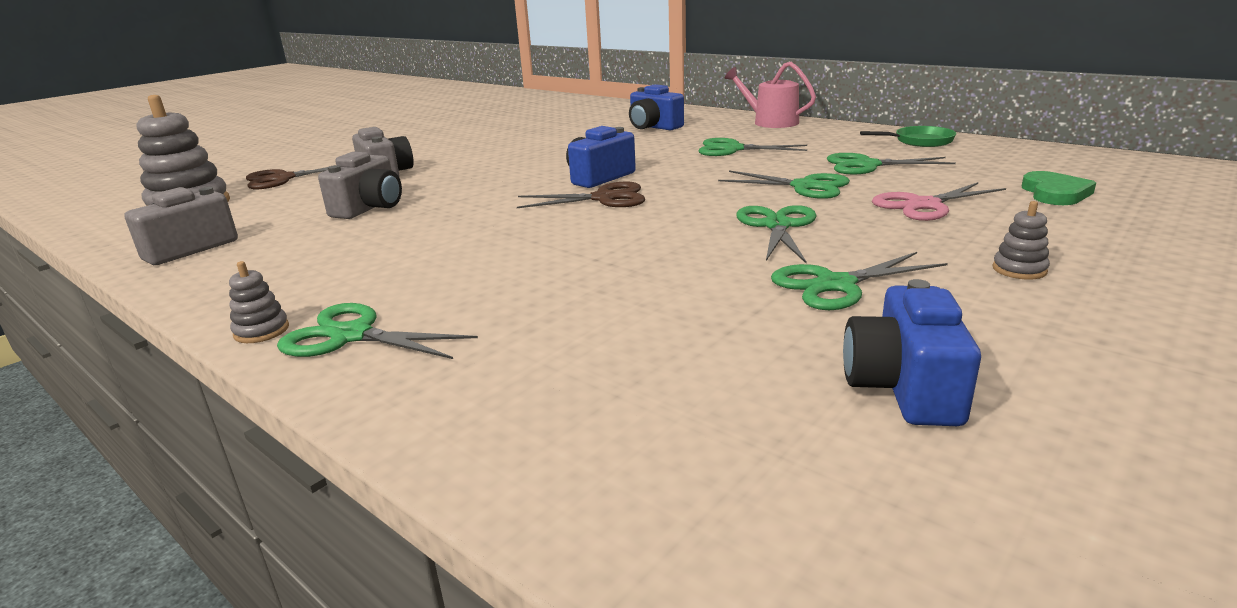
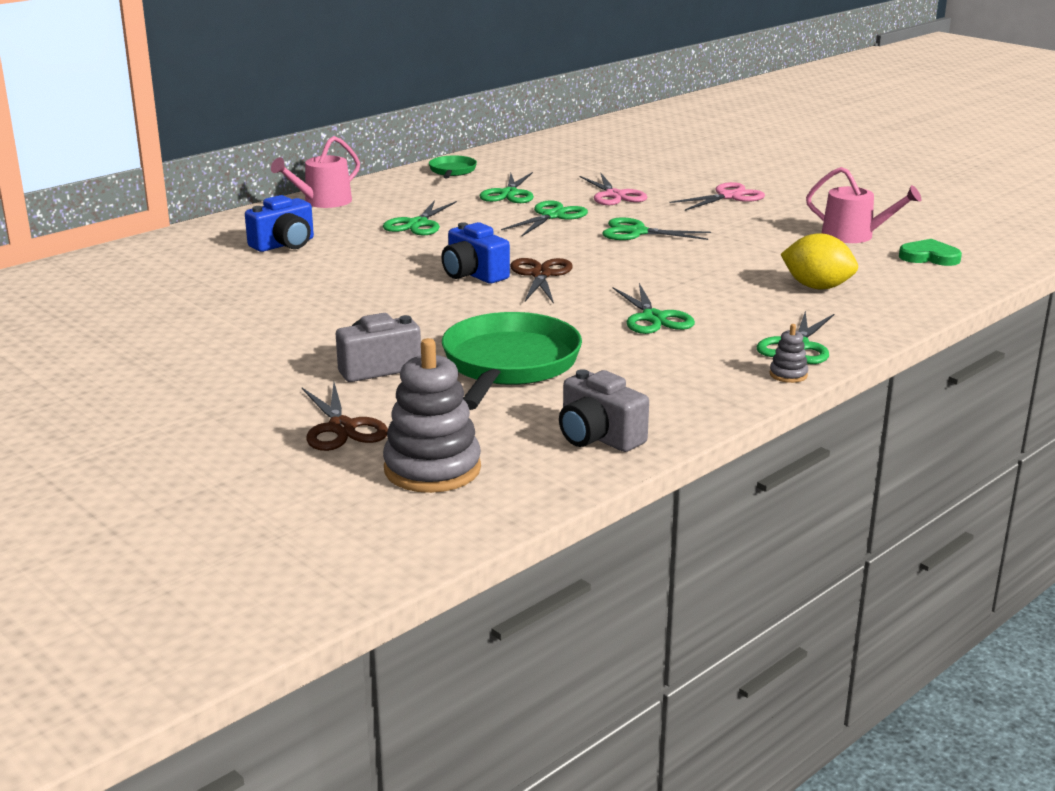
camera: 85 degrees left, 0 degrees up
(369, 208) = (509, 365): grey camera -> green pan
(590, 349) = (817, 287): none -> yellow lemon
(835, 285) = (741, 232): green scissors -> green scissors (653, 318)
(903, 387) = (854, 235): blue camera -> pink watering can
(1019, 270) = (729, 196): grey stacking toy -> pink scissors
(1055, 193) = (608, 167): green heart -> green heart (929, 257)

